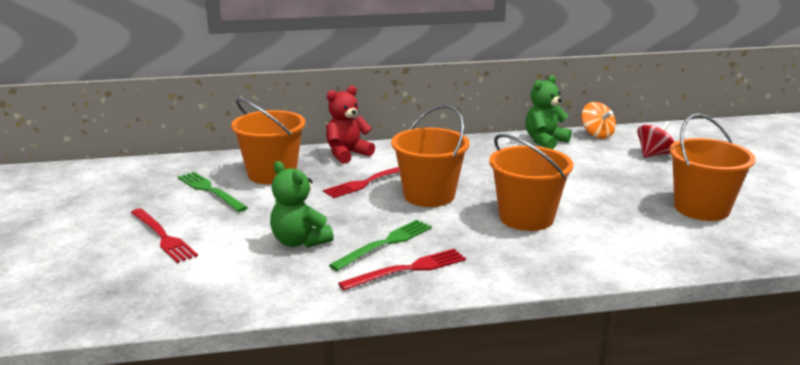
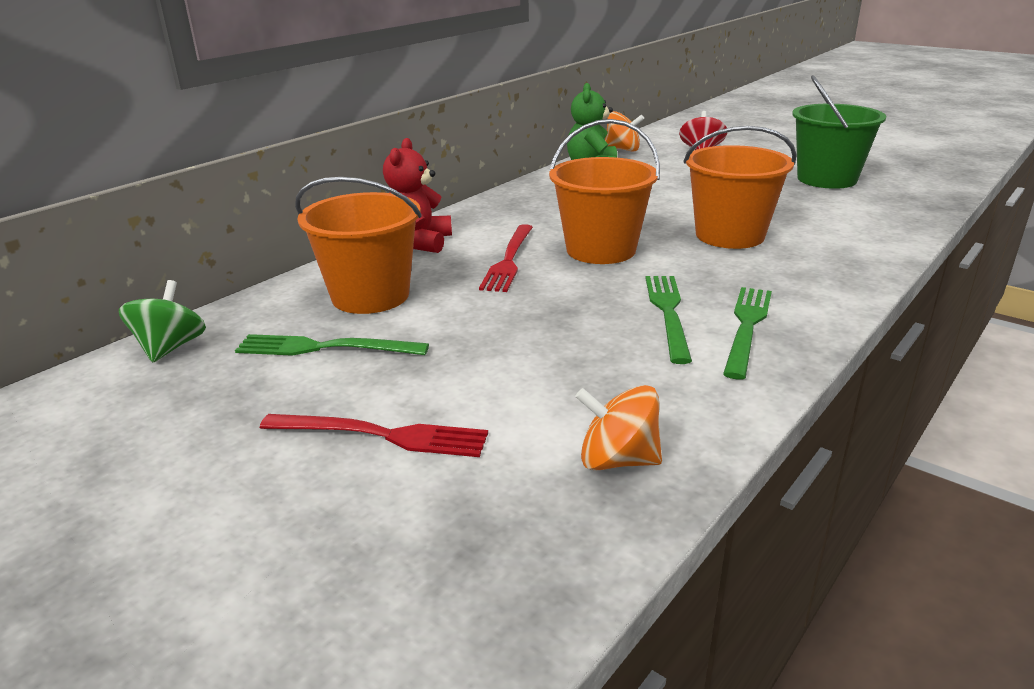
camera: 40 degrees left, 5 degrees up
(161, 165) = (170, 348): none -> green spinning top
(219, 292) = (617, 460): none -> orange spinning top
(299, 242) = (576, 353): green teddy bear -> none
(407, 270) = (747, 327): red fork -> green fork
(701, 208) = (827, 179): orange bucket -> green bucket

